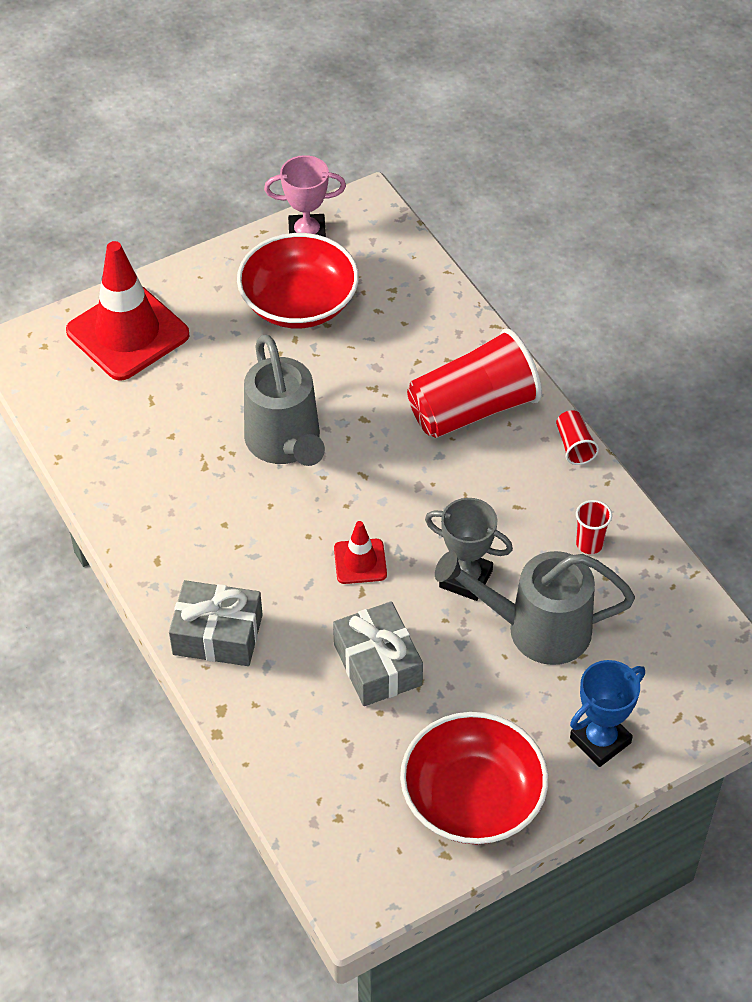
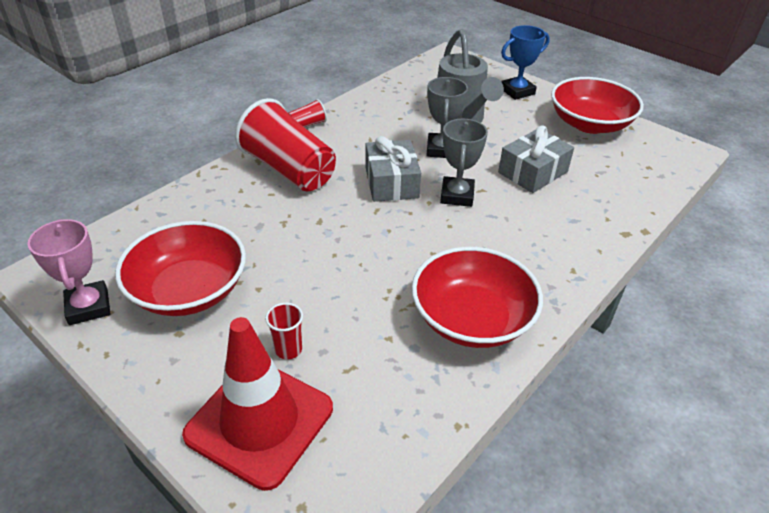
camera: 110 degrees left, 10 degrees down
(164, 506) = (472, 318): none -> red bowl
(217, 634) = (569, 251): grey gift -> grey gift (391, 182)
(285, 444) = (365, 258): grey watering can -> none
(360, 561) = (457, 195): red traffic cone -> grey trophy
(589, 544) = (385, 110): red cup -> red cup (288, 349)
(600, 740) = (517, 91): blue trophy -> blue trophy turned 60 degrees counterclockwise

